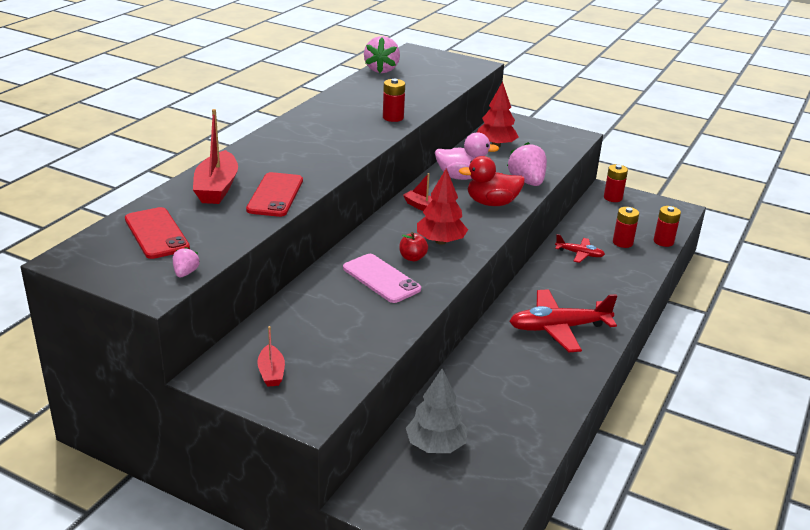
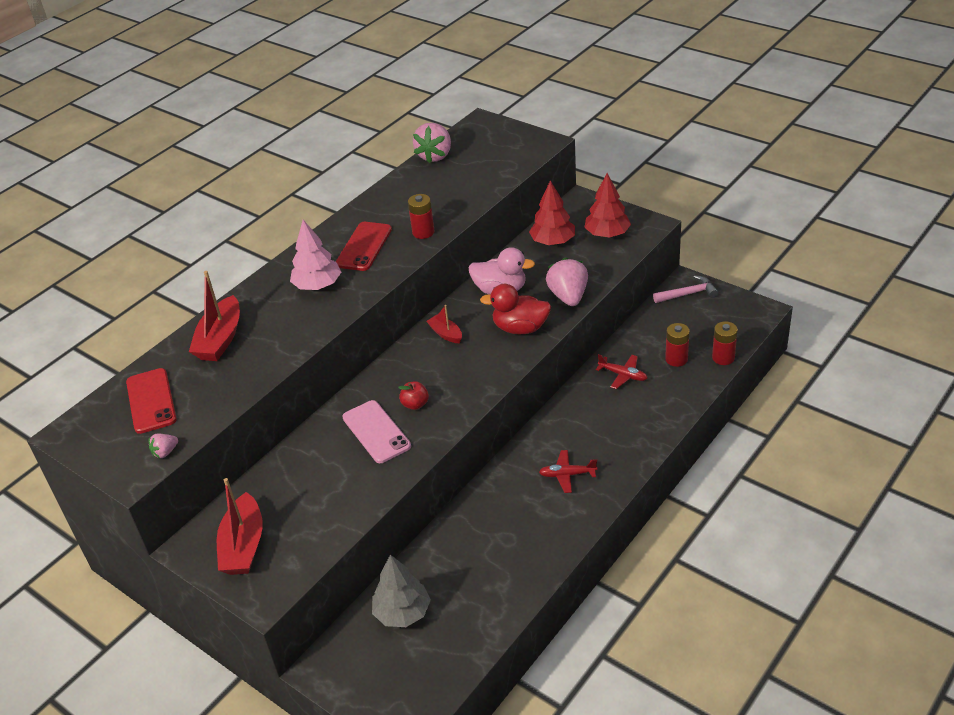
camera: 15 degrees right, 10 degrees up
(186, 273) = (165, 452): pink strawberry -> pink strawberry turned 150 degrees counterclockwise
(271, 372) = (243, 546): red boat -> red boat, size x1.80
(275, 195) = (273, 349): red phone -> red phone (364, 247)
(304, 151) = (317, 285): none -> pink tree
(440, 241) = (450, 382): red tree -> red tree (607, 234)
(558, 328) = (567, 475): red plane -> red plane, size x0.53
(613, 198) = (688, 294): red battery -> pink hammer

